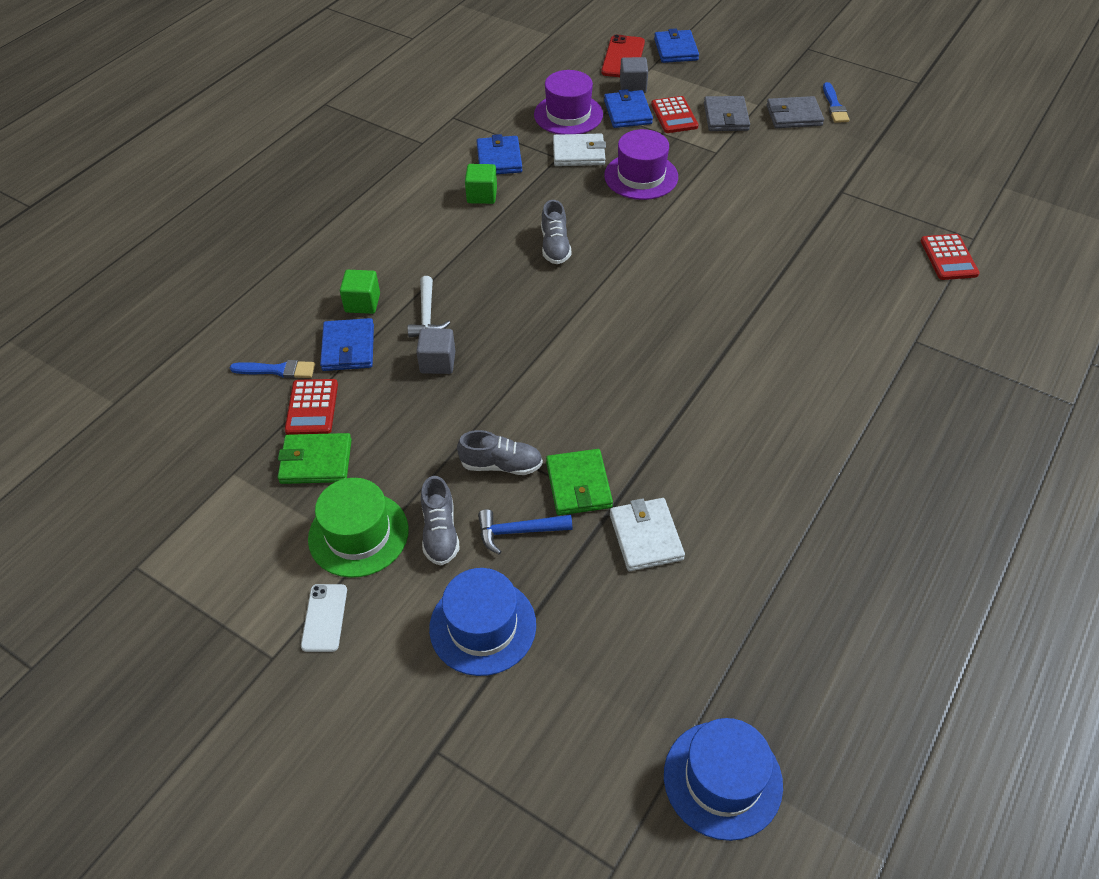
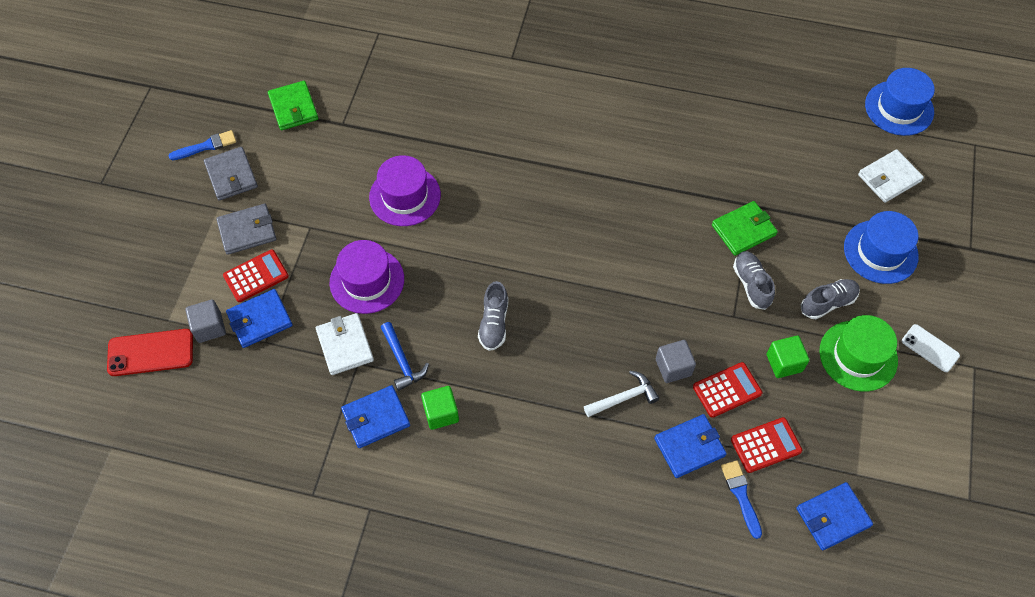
camera: 110 degrees left, 10 degrees up
(316, 461) = (814, 416): green wallet -> green wallet (293, 108)
(324, 618) = (930, 348): white phone -> white phone turned 60 degrees clockwise
(362, 303) = (631, 460): green cube -> green cube (784, 363)
(518, 531) = (801, 254): blue hammer -> blue hammer (402, 361)
(555, 246) = (494, 323): grey shoe -> grey shoe turned 120 degrees clockwise
(568, 114) = (278, 376): purple hat -> purple hat (405, 196)
(646, 537) = (765, 180): white wallet -> white wallet (889, 178)
(676, 49) = (124, 304): blue wallet -> blue wallet (832, 517)
(949, 258) = (408, 46): red calculator -> red calculator (727, 390)

